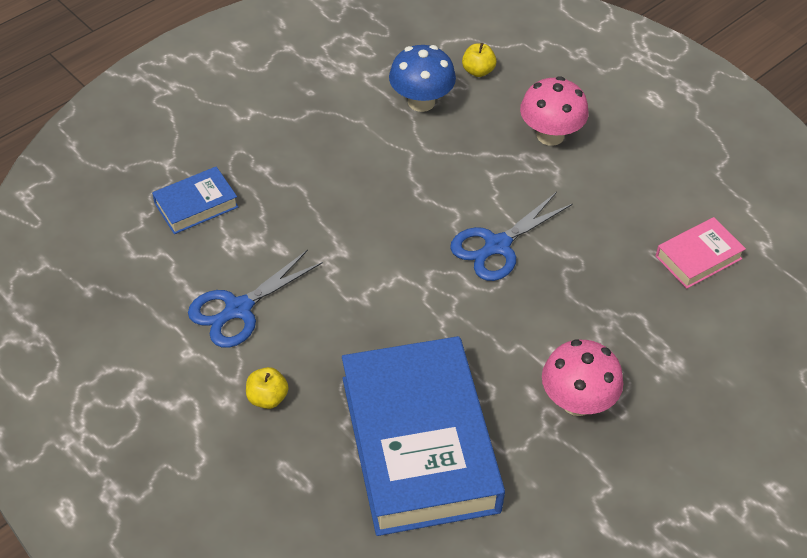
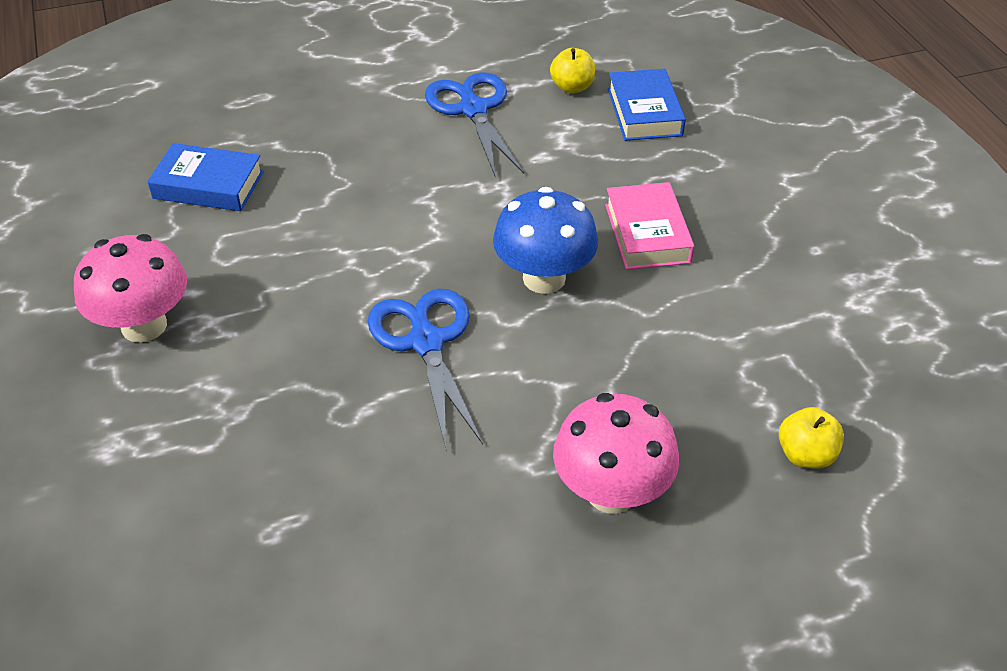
camera: 115 degrees right, 5 degrees down
(267, 398) = (348, 103): yellow apple -> yellow apple (572, 87)
(419, 443) = (208, 185): blue book -> blue book, size x0.45
(421, 102) = (753, 358): blue mushroom -> blue mushroom (544, 278)
(698, 257) = (248, 574): pink book -> pink book (647, 233)

